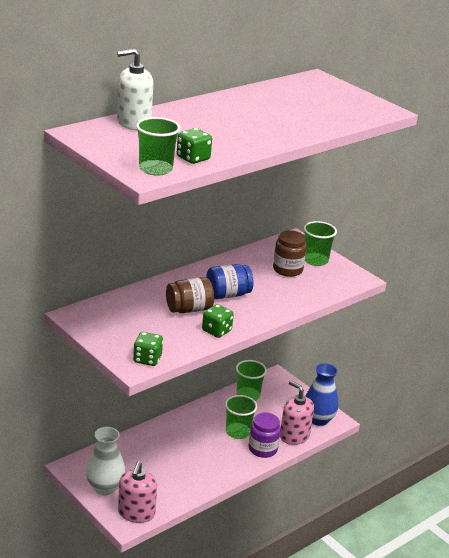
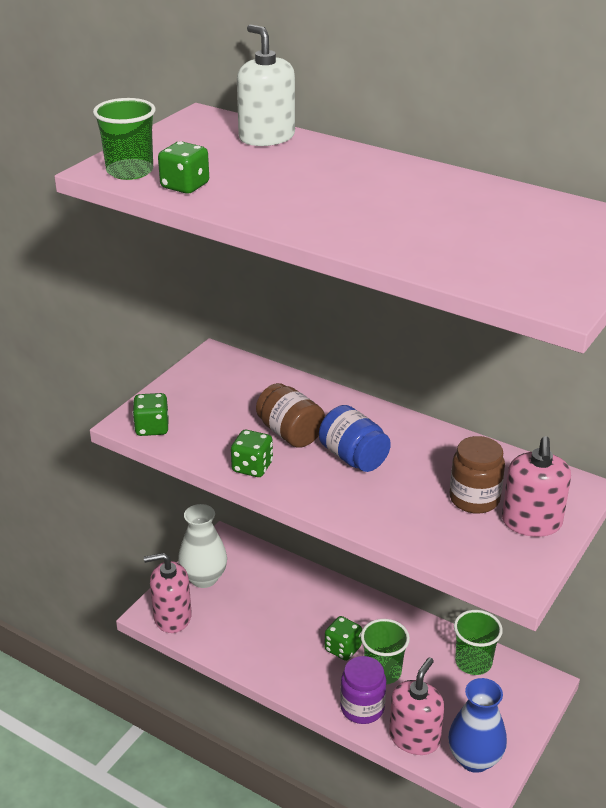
camera: 75 degrees right, 5 degrees up
(210, 442) = (343, 648): none -> green dice
(315, 260) = (531, 522): green cup -> pink soap dispenser

